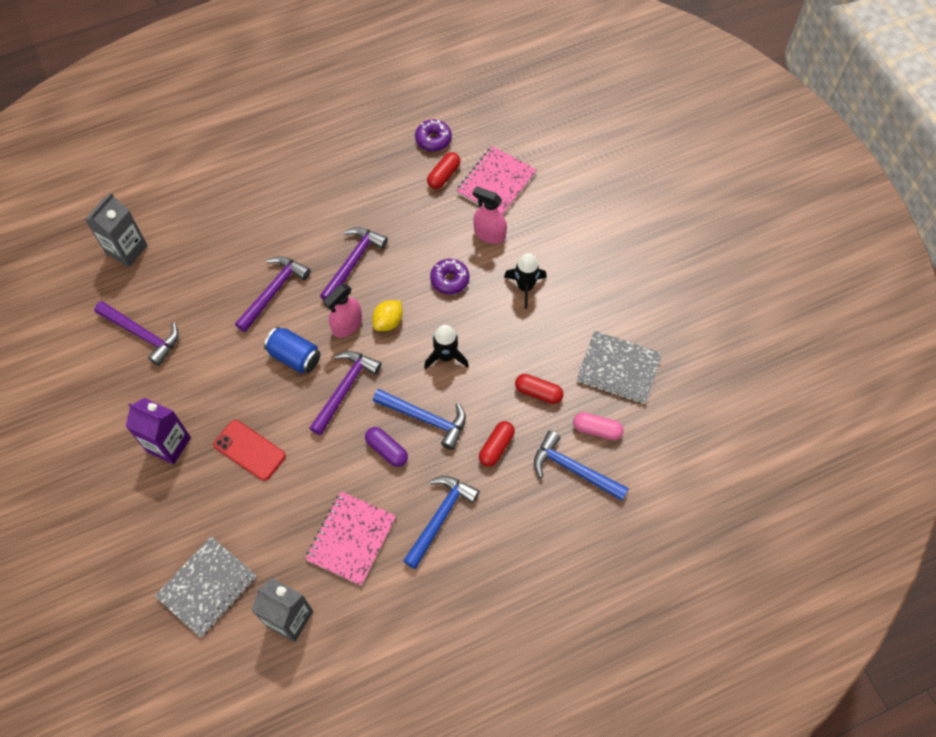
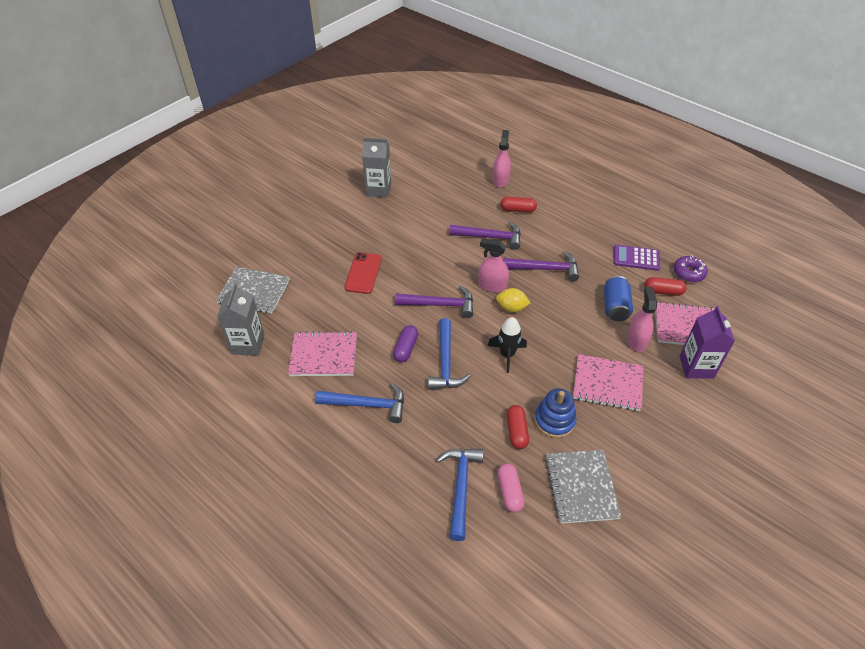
camera: 65 degrees right, 15 degrees down
(127, 249) = (469, 160): grey carton -> grey carton (378, 189)
(142, 334) = (415, 190): purple hammer -> none
(168, 444) = (346, 233): purple carton -> purple carton (696, 367)
(186, 234) = (500, 180): none -> pink spray bottle
(294, 356) = (448, 268): blue can -> blue can (615, 307)
(387, 172) = (636, 258): none -> purple calculator
(449, 280) = (575, 331): purple donut -> none
(496, 447) = (448, 420): red capsule -> red capsule (517, 210)
(525, 287) = (607, 384): black rocket -> pink notebook
(542, 354) = (554, 420): none -> blue stacking toy

